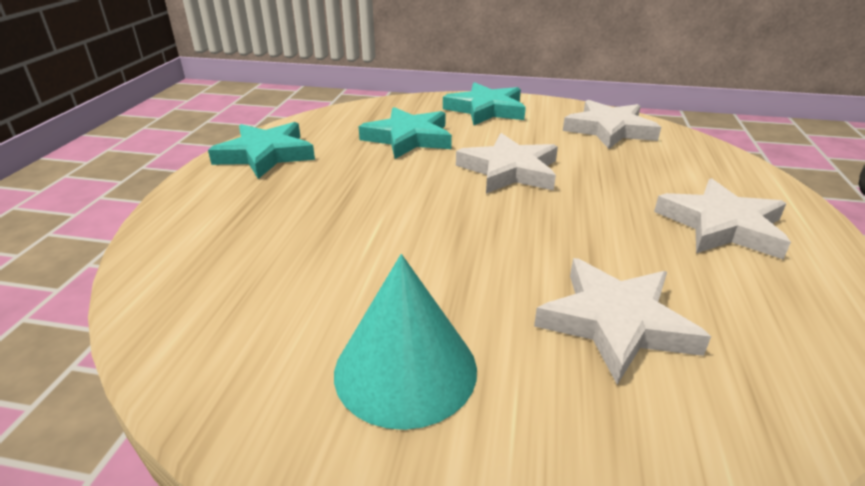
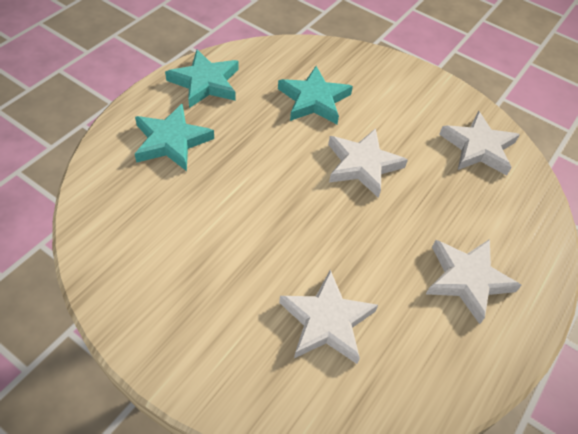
camera: 20 degrees right, 20 degrees up
(405, 369) = (193, 299): turquoise cone -> none
(486, 109) = (398, 85): turquoise star -> turquoise star (171, 141)

